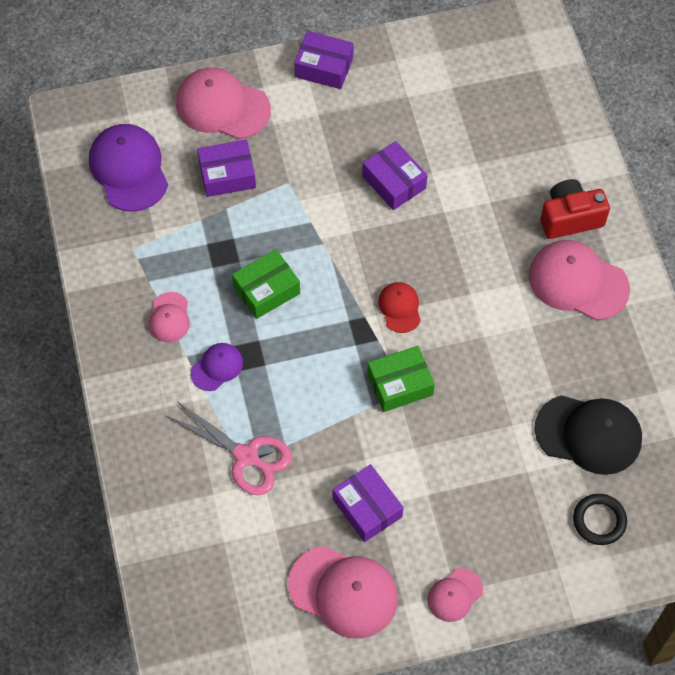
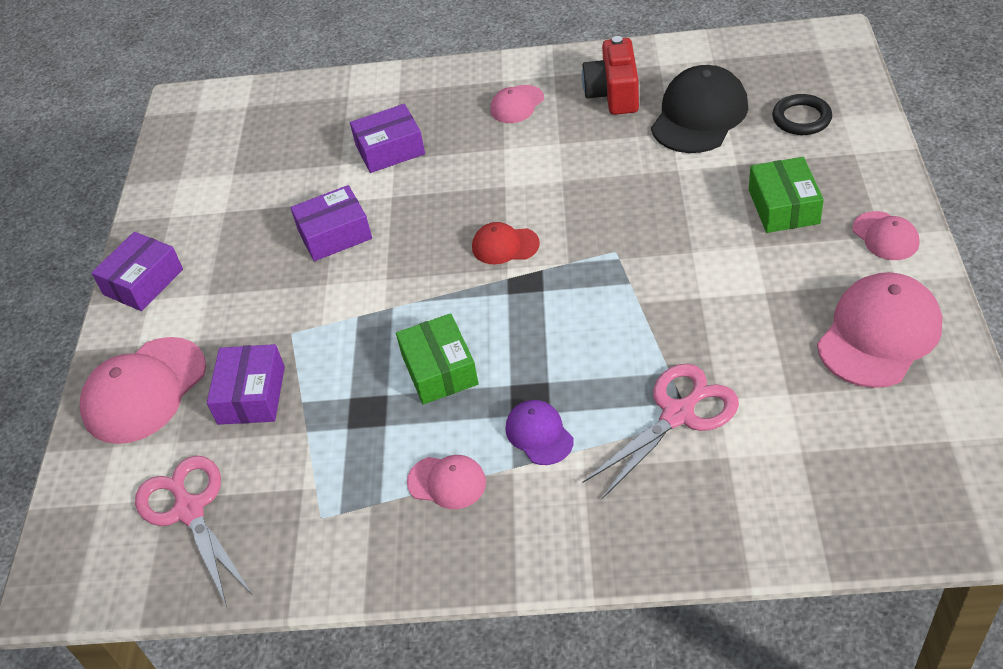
camera: 70 degrees left, 15 degrees down
(129, 169) = (189, 510): purple cap -> pink scissors
(367, 508) = (766, 301): purple box -> purple box (390, 149)
(400, 384) = (606, 255): green box -> green box (783, 206)
(570, 218) = (438, 102): red camera -> red camera (613, 94)
(578, 282) = (517, 104): pink cap -> pink cap, size x0.53

